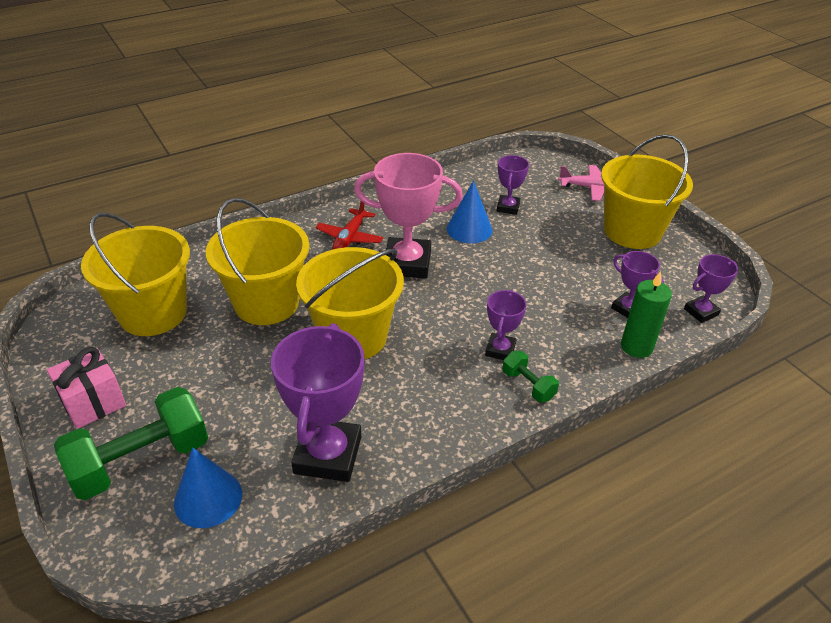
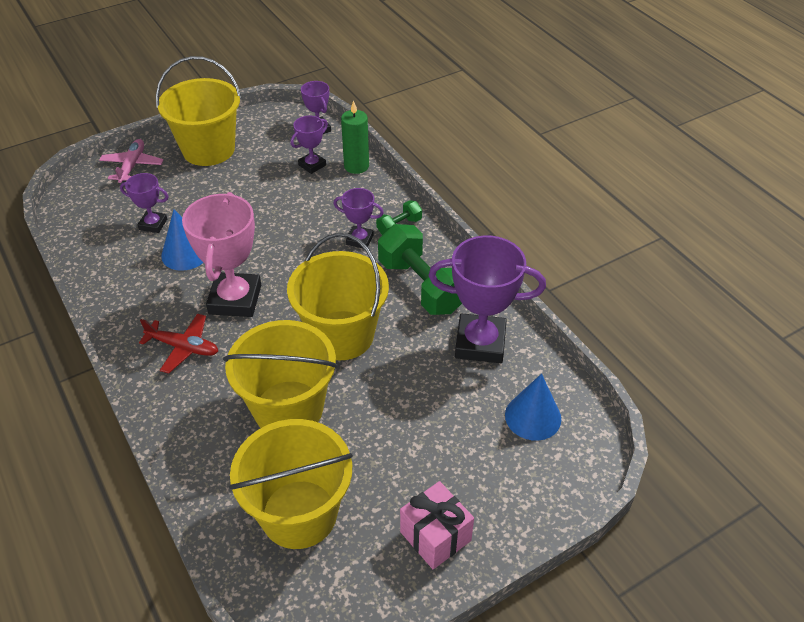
camera: 90 degrees left, 5 degrees up
(141, 461) = (502, 474): green dumbbell -> green dumbbell (421, 286)

